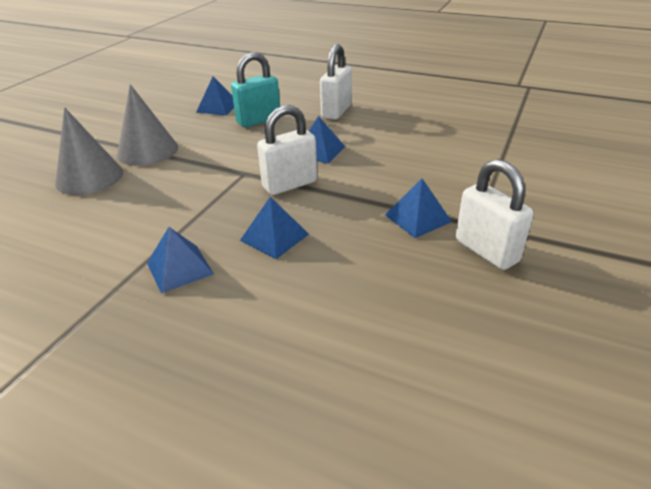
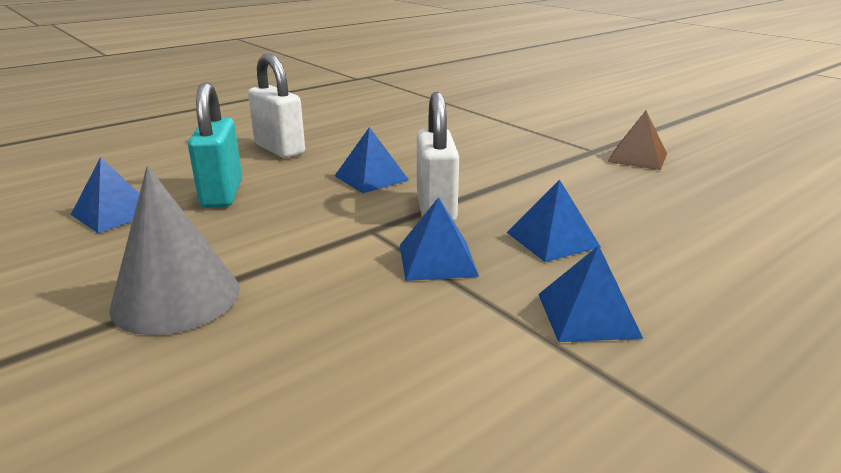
camera: 65 degrees left, 10 degrees down
(89, 177) = (194, 378): grey cone -> none
(417, 218) = (566, 167): blue pyramid -> blue pyramid (437, 260)
(486, 251) = (637, 157): white padlock -> brown pyramid

